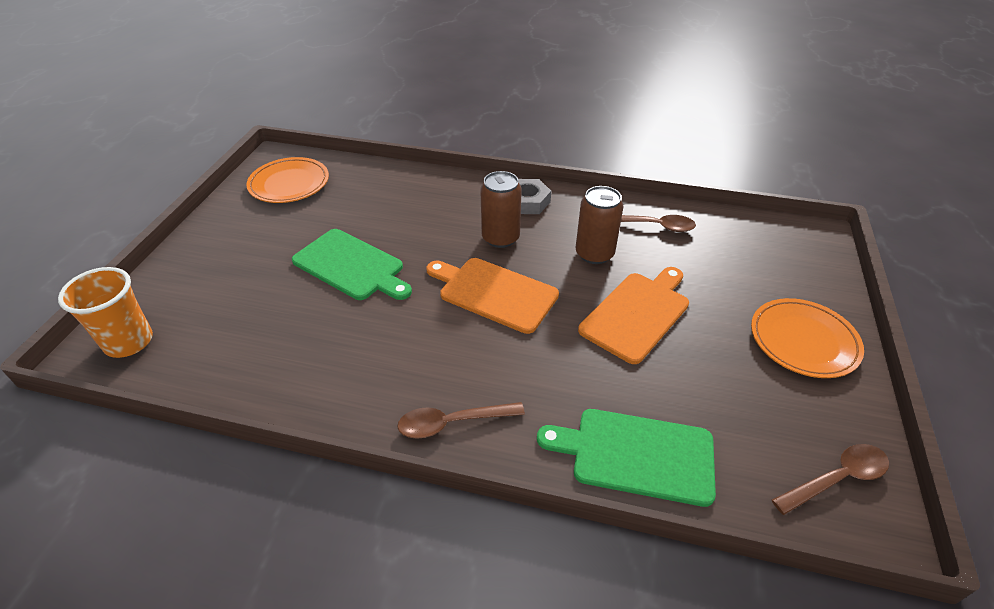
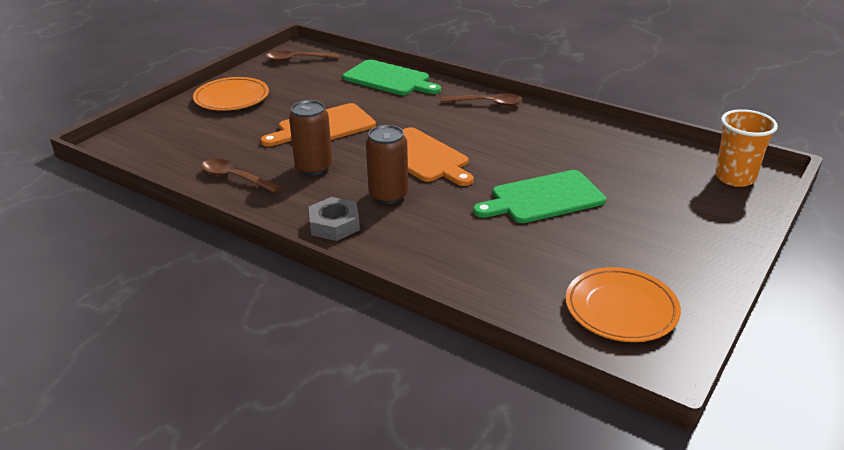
camera: 160 degrees left, 10 degrees down
(351, 266) = (543, 198): green cutting board -> green cutting board turned 75 degrees counterclockwise

